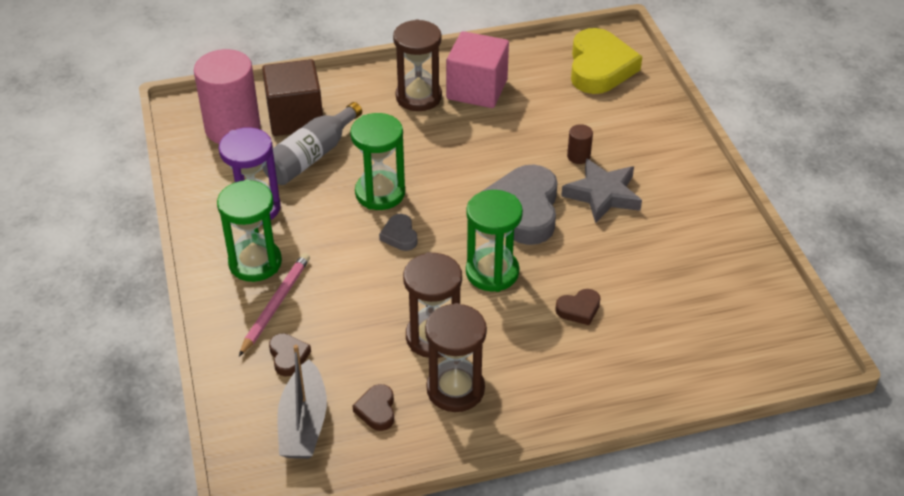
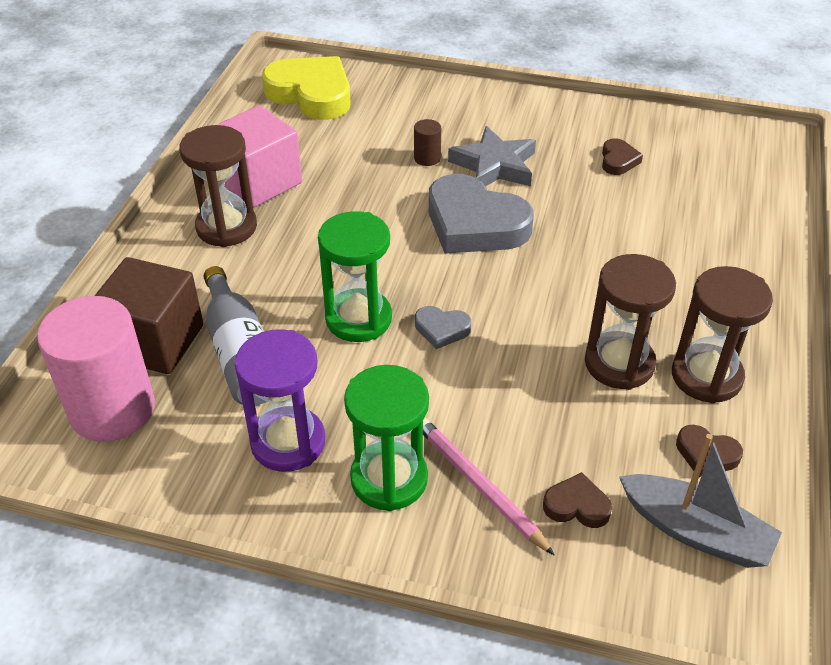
camera: 60 degrees left, 0 degrees up
(492, 272) = (550, 281): green hourglass -> none
(579, 309) = (642, 244): brown heart -> brown heart (618, 160)

